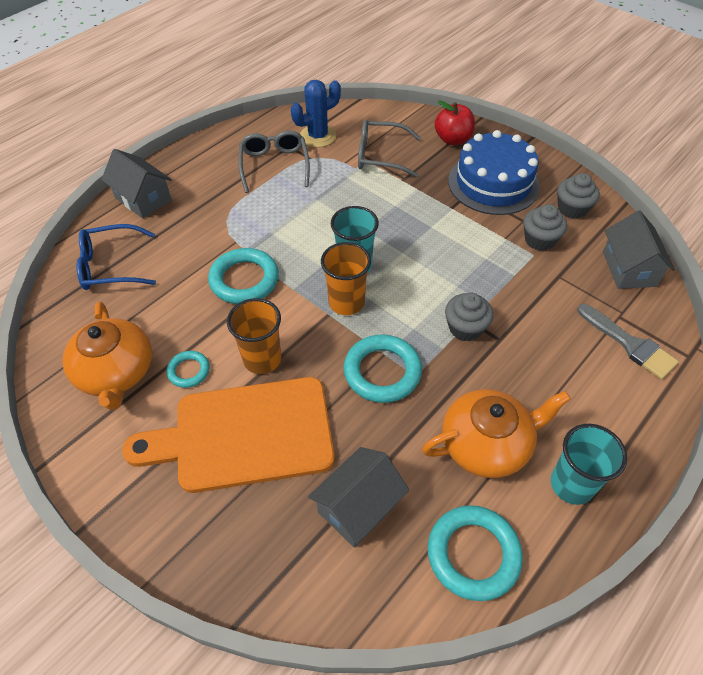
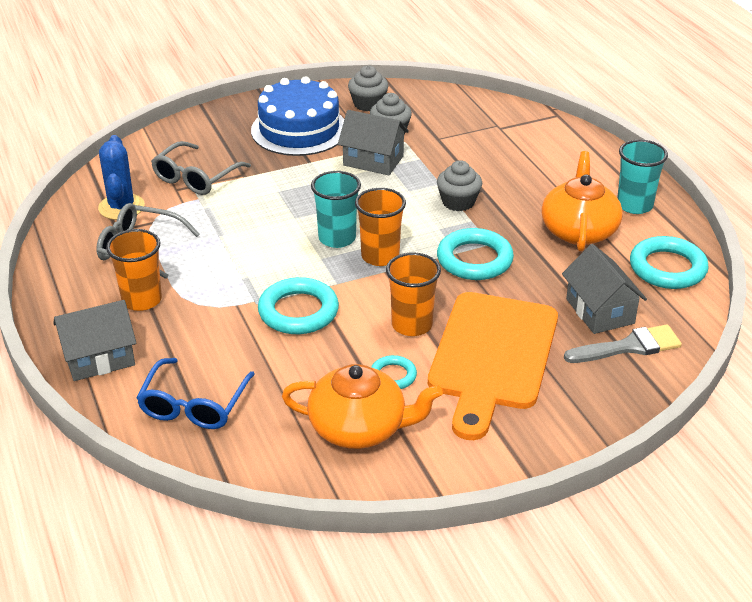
camera: 65 degrees left, 15 degrees down
(216, 191) = (142, 300): none -> orange cup
(453, 139) = (216, 130): red apple -> none
(629, 269) = (456, 105): grey house -> grey house (373, 160)
(629, 344) = (529, 134): grey brush -> grey brush (629, 347)

